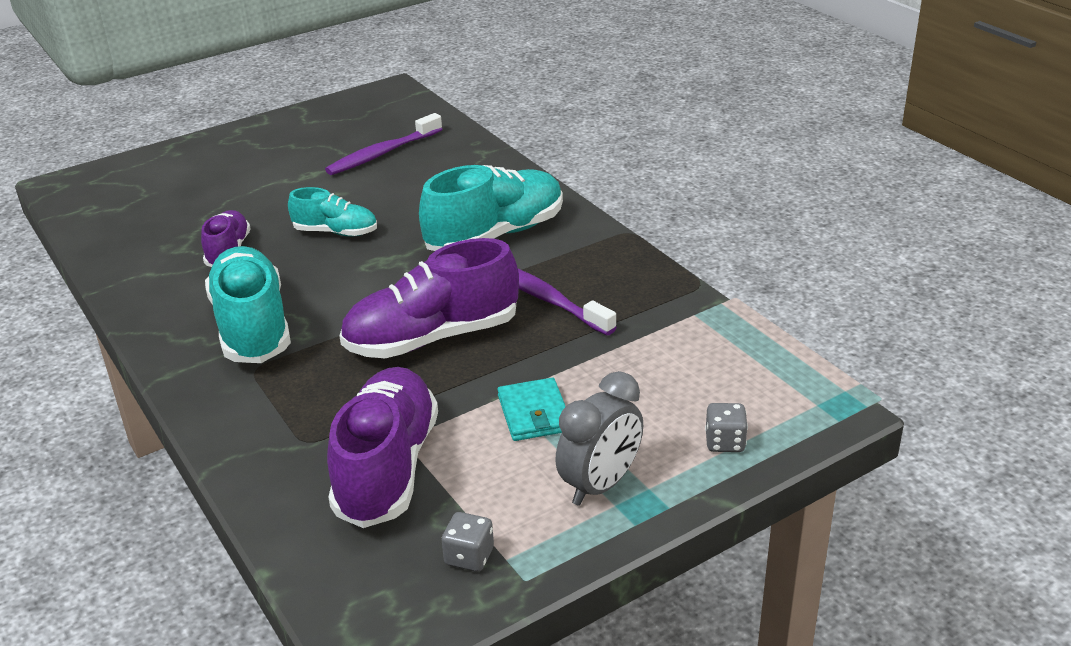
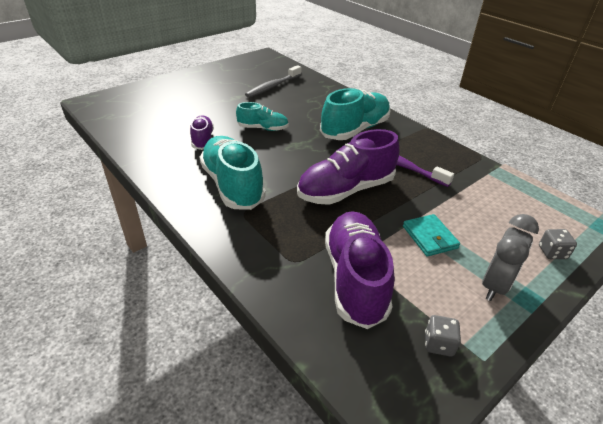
camera: 10 degrees left, 5 degrees up
(382, 153) = (273, 86): purple toothbrush -> grey toothbrush

